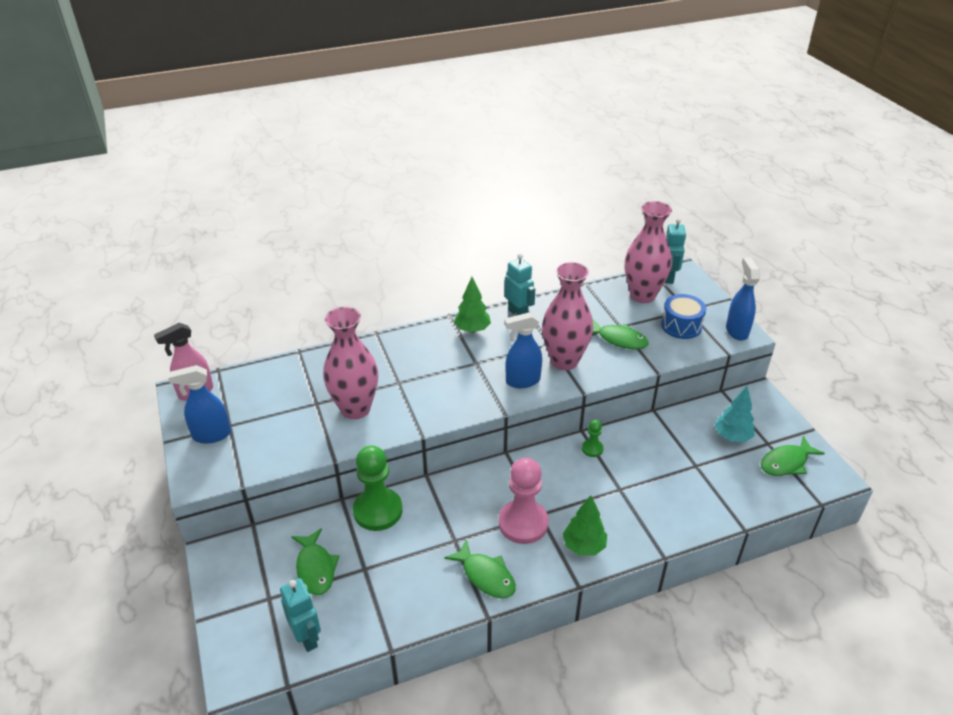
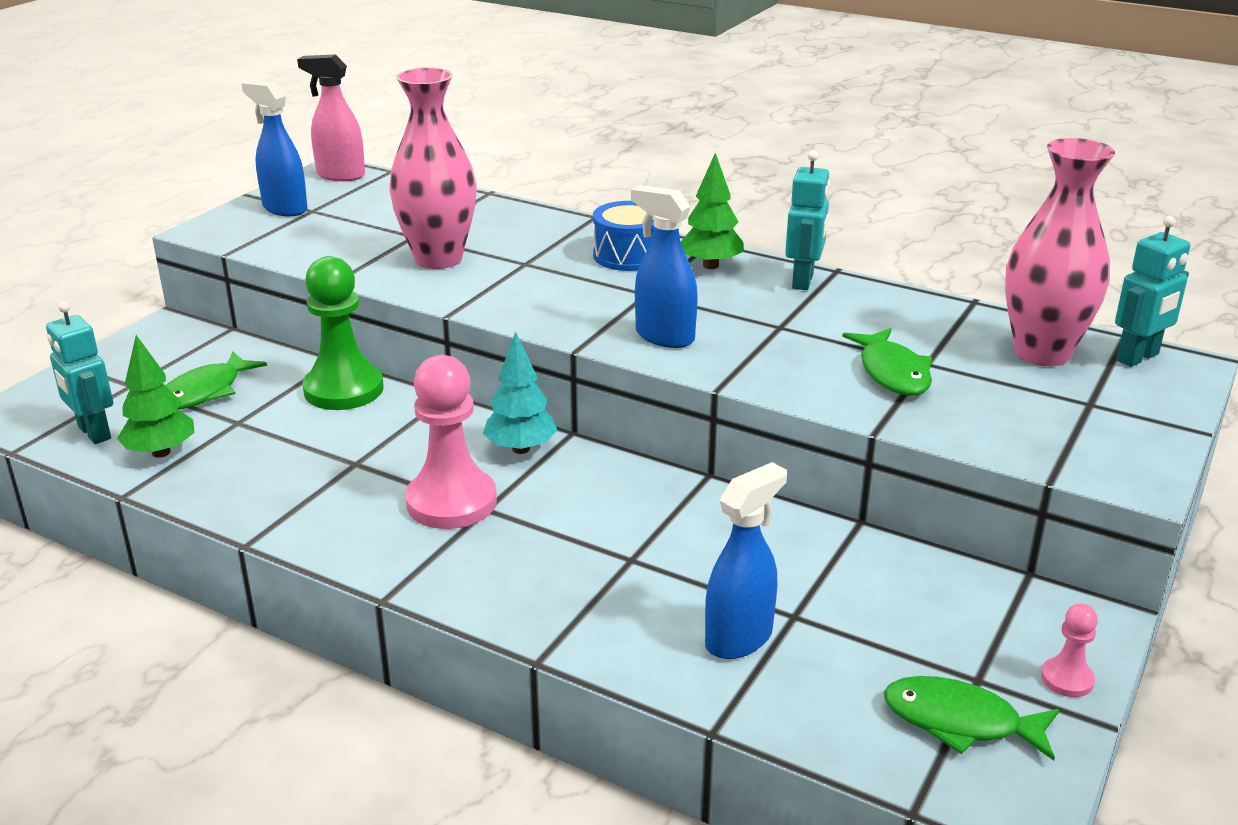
camera: 50 degrees right, 10 degrees down
(307, 637) = (94, 433): turquoise robot -> turquoise robot turned 120 degrees clockwise
(486, 576) = (318, 512): green fish -> none
(564, 361) = (762, 350): pink vase -> none
(584, 546) = (469, 572): green tree -> green tree (161, 452)
(592, 449) = (683, 499): green pawn -> none
(681, 326) = (1034, 412): blue drum -> blue drum (628, 255)
(732, 436) = (928, 629): turquoise tree -> turquoise tree (521, 449)
(736, 331) = (1129, 469): blue spray bottle -> blue spray bottle (739, 638)
(784, 422) = (1067, 679): none -> pink pawn

